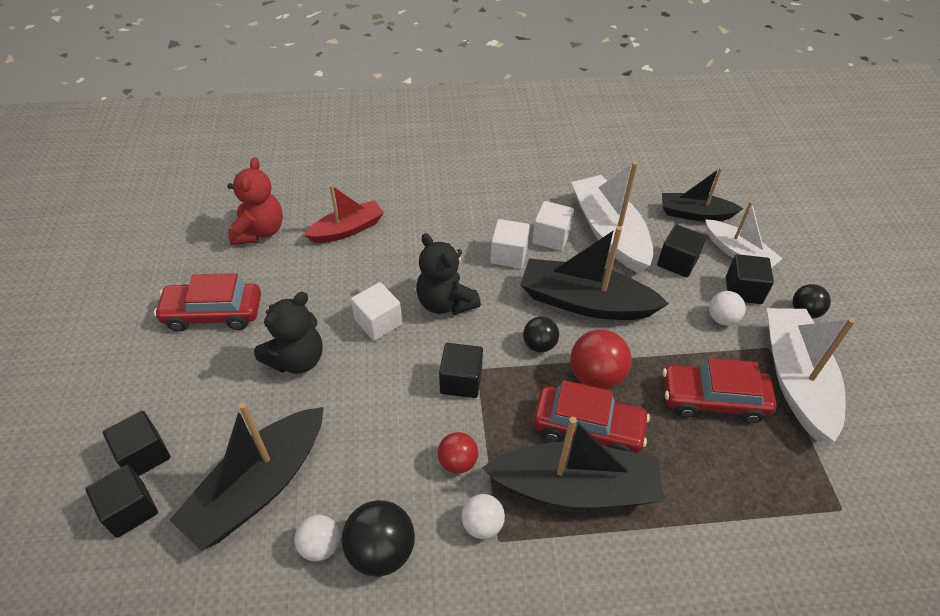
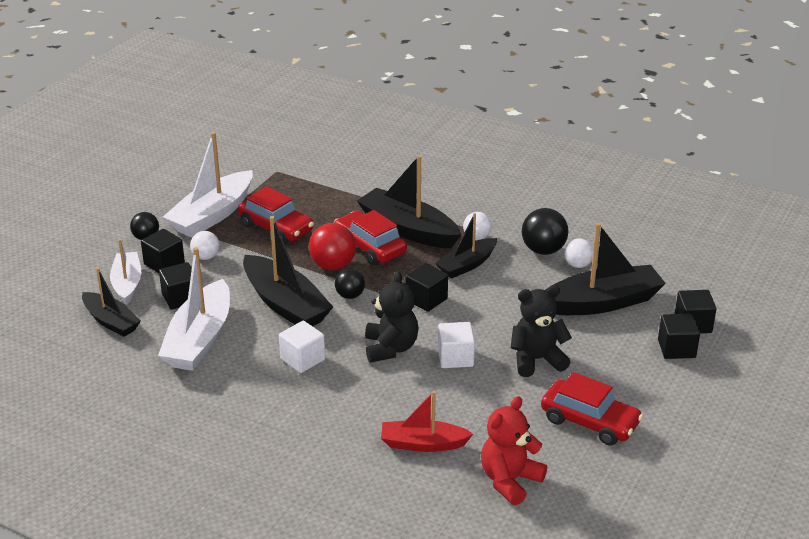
camera: 145 degrees left, 15 degrees down
(457, 462) = (467, 265): red ball -> black boat
(551, 237) = (251, 357): white cube -> none

